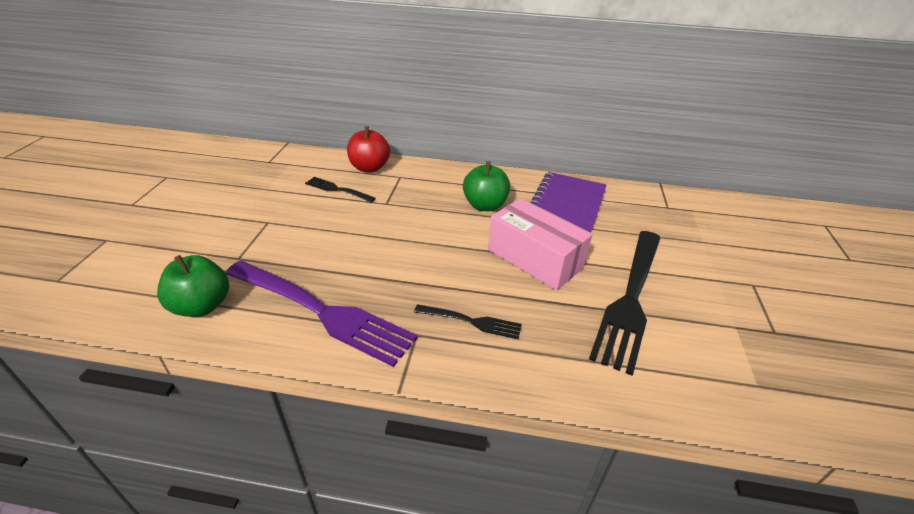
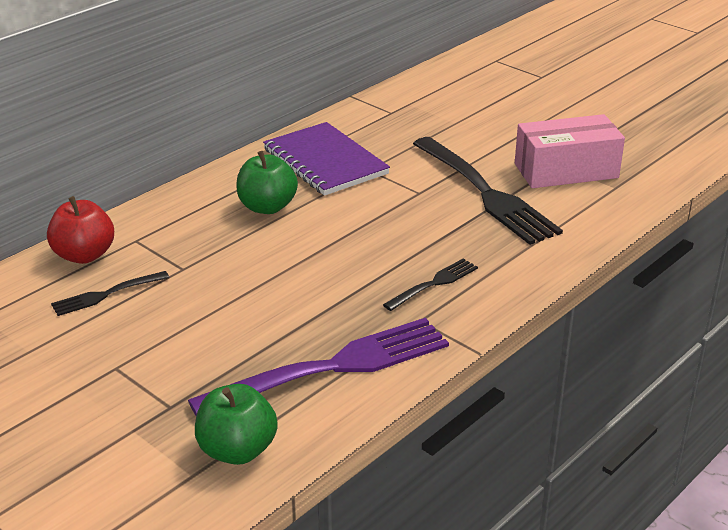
camera: 55 degrees left, 5 degrees down
(534, 258) = (385, 215): pink box -> pink box (566, 170)

